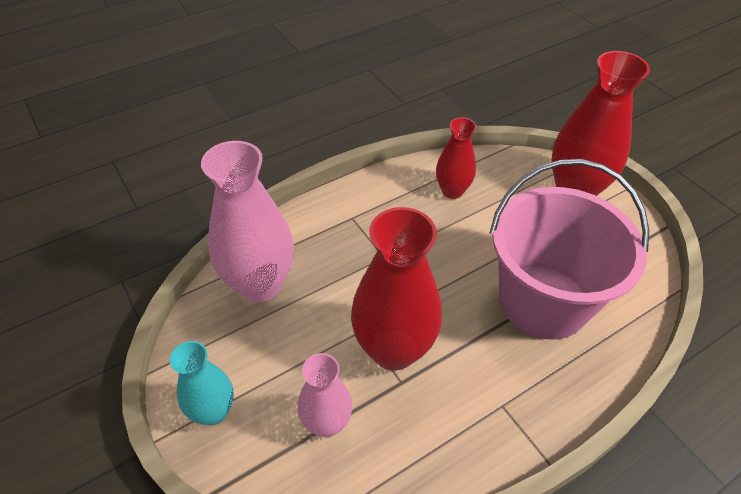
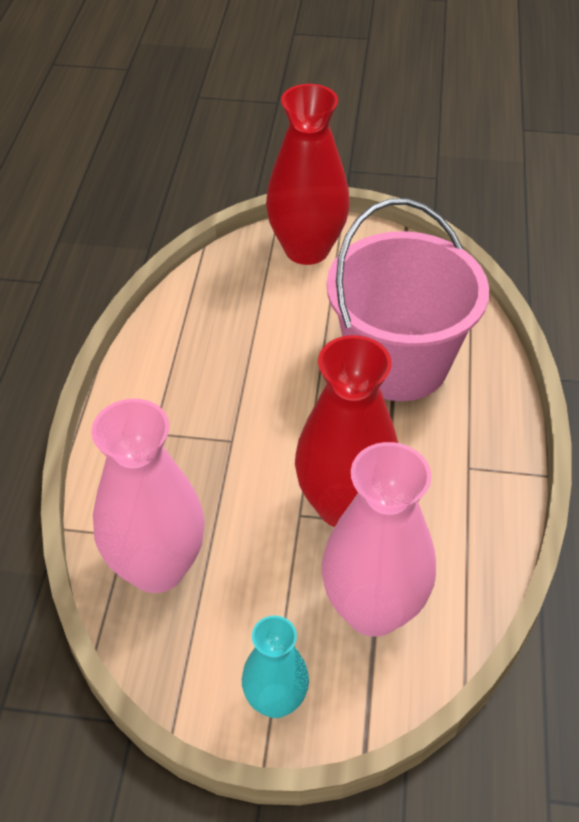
camera: 50 degrees left, 0 degrees up
(327, 423) = (373, 609): pink vase -> pink vase, size x1.76
(452, 191) = (209, 332): red vase -> none

